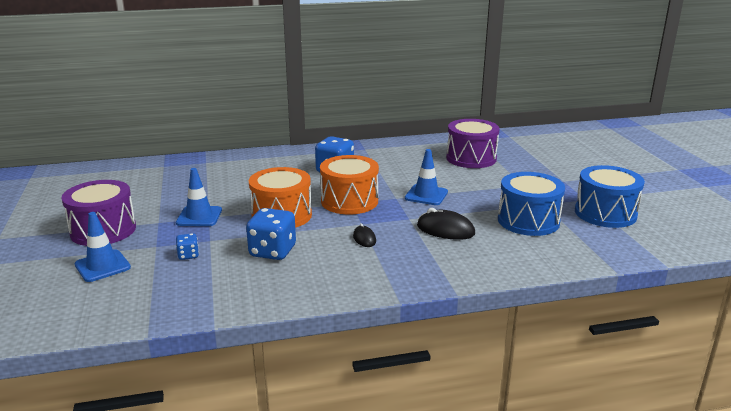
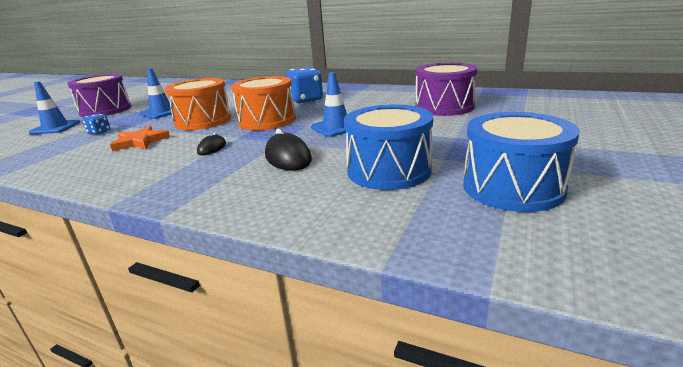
camera: 40 degrees right, 0 degrees up
(272, 251) = (140, 141): blue dice -> orange star

